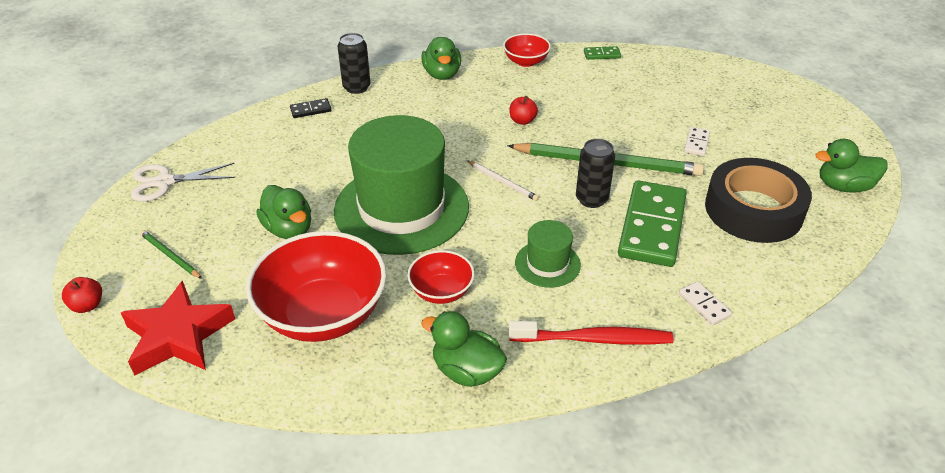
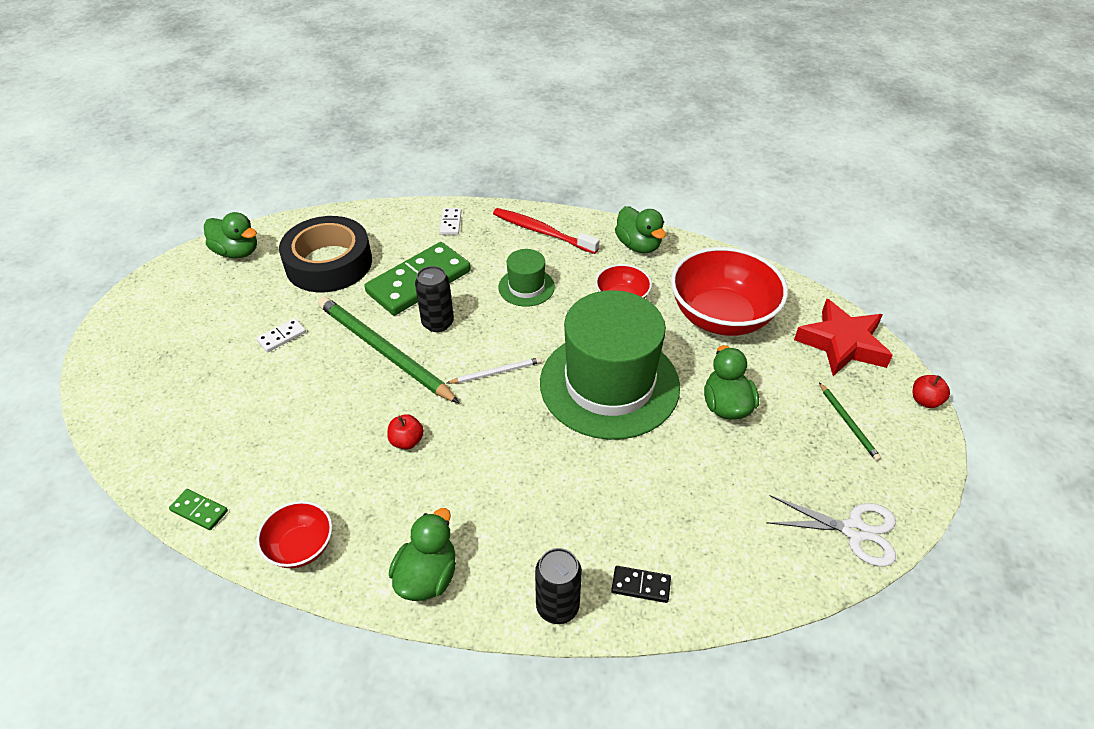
camera: 150 degrees left, 5 degrees up
(502, 182) = (496, 372): white pencil -> white pencil turned 90 degrees clockwise

